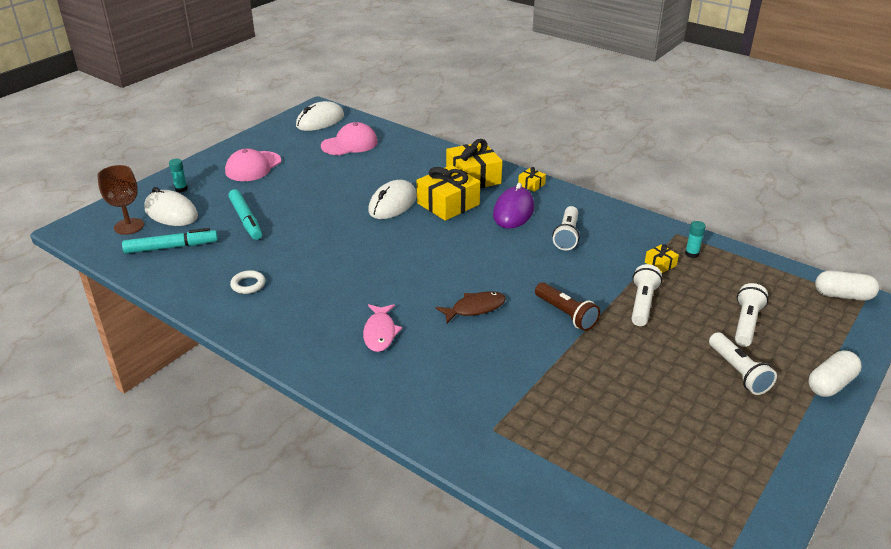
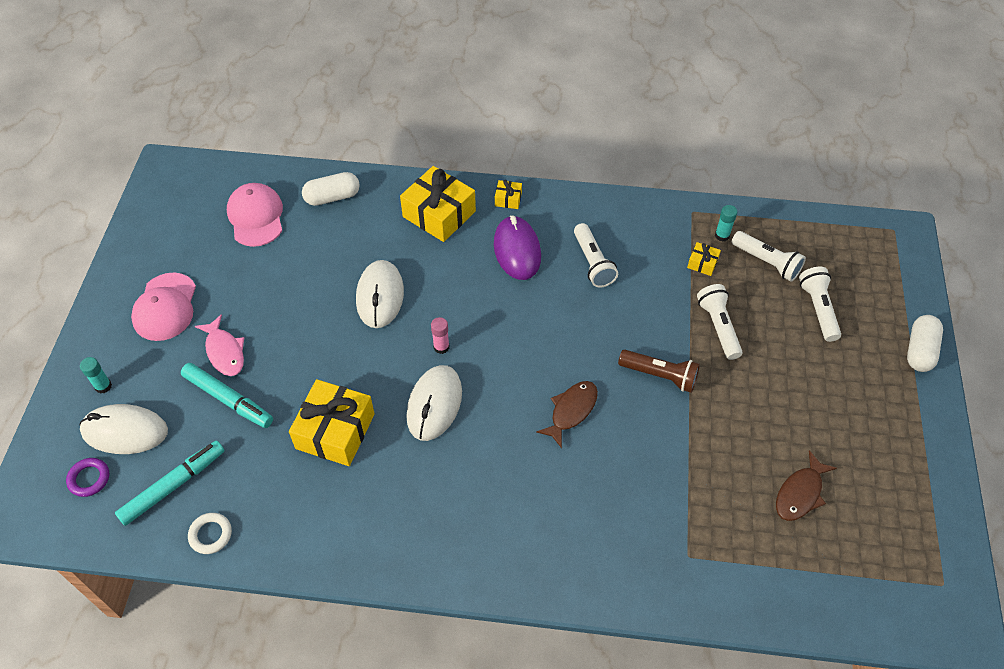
camera: 30 degrees left, 20 degrees up
(129, 226) = (89, 479): brown goblet -> purple ring
(248, 285) = (312, 497): white ring -> white ring (210, 535)
(320, 121) = (187, 190): white mouse -> white mouse (434, 404)
(349, 144) = (256, 217): pink cap -> pink cap turned 45 degrees counterclockwise
(380, 333) = (503, 492): pink fish -> pink fish (224, 352)
(410, 242) = (441, 347): none -> pink glue stick
(448, 204) = (440, 269): yellow gift -> yellow gift (335, 431)
(630, 431) = (800, 493): none -> brown fish
(738, 372) = (844, 374): white flashlight -> white flashlight (766, 262)
(843, 295) = (874, 232): white capsule -> white capsule (332, 197)

